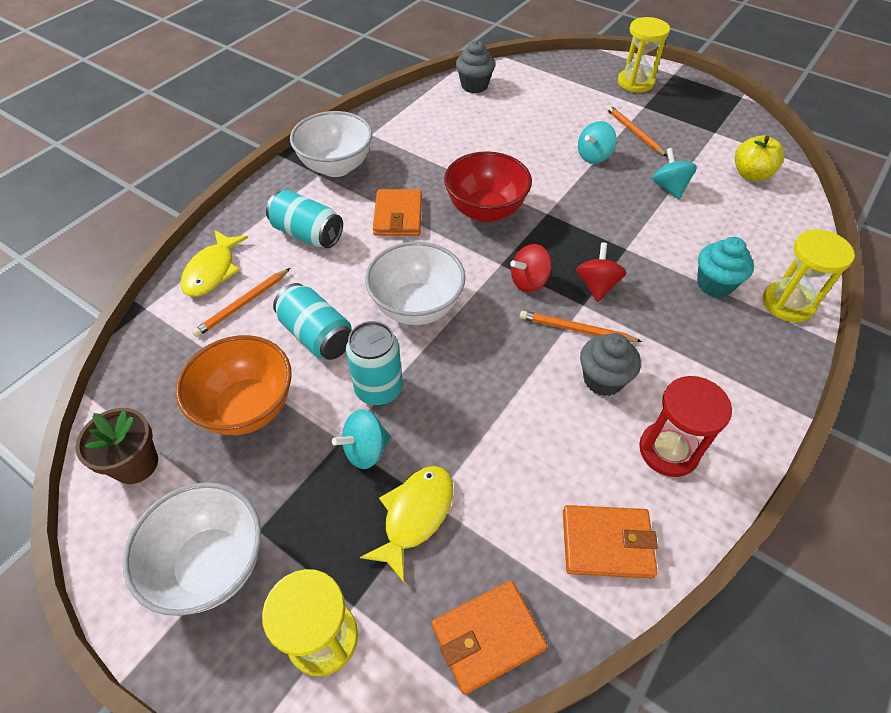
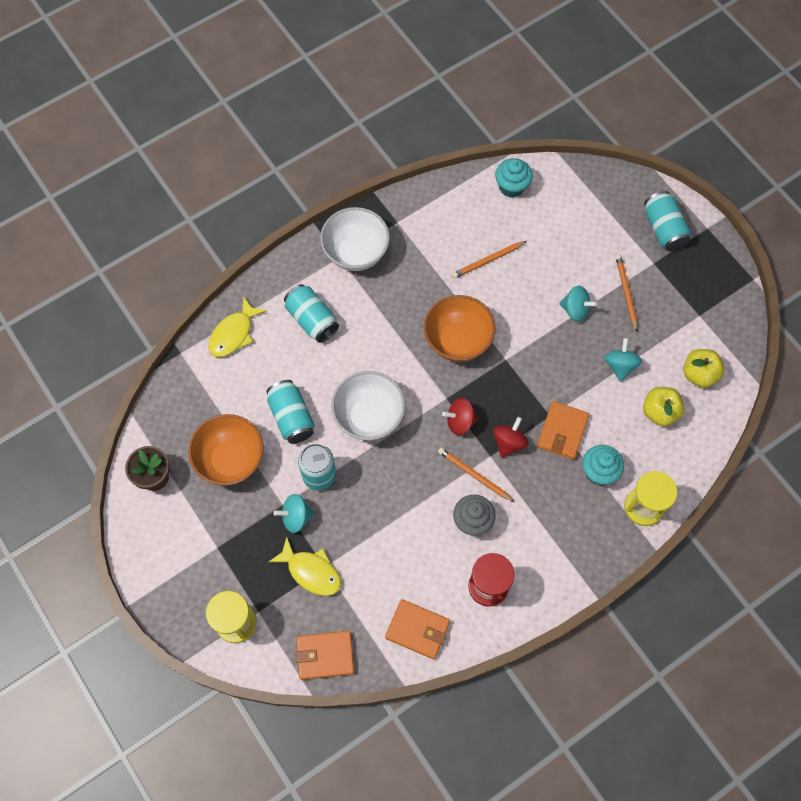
camera: 20 degrees right, 15 degrees up
(211, 564) = (186, 559): white bowl -> none
(243, 304) = (248, 372): orange pencil -> orange pencil (488, 260)
(398, 216) = (387, 324): orange wallet -> orange wallet (562, 431)
(415, 515) = (311, 571): yellow fish -> yellow fish turned 75 degrees clockwise
(474, 86) = (511, 187): grey cupcake -> turquoise cupcake
(485, 210) = (458, 341): red bowl -> orange bowl
(593, 156) = (575, 310): turquoise spinning top -> turquoise spinning top turned 135 degrees counterclockwise
(635, 82) = (663, 229): yellow hourglass -> turquoise can
(737, 214) = (659, 412): none -> yellow apple

